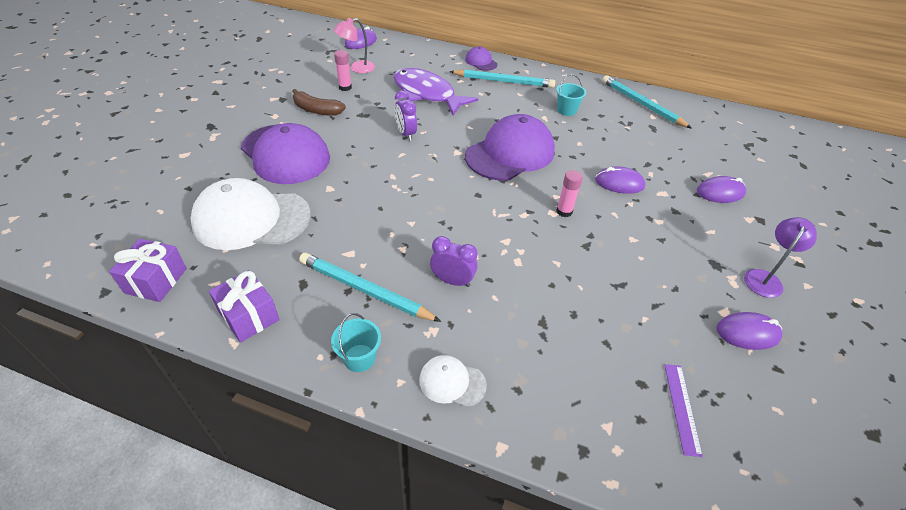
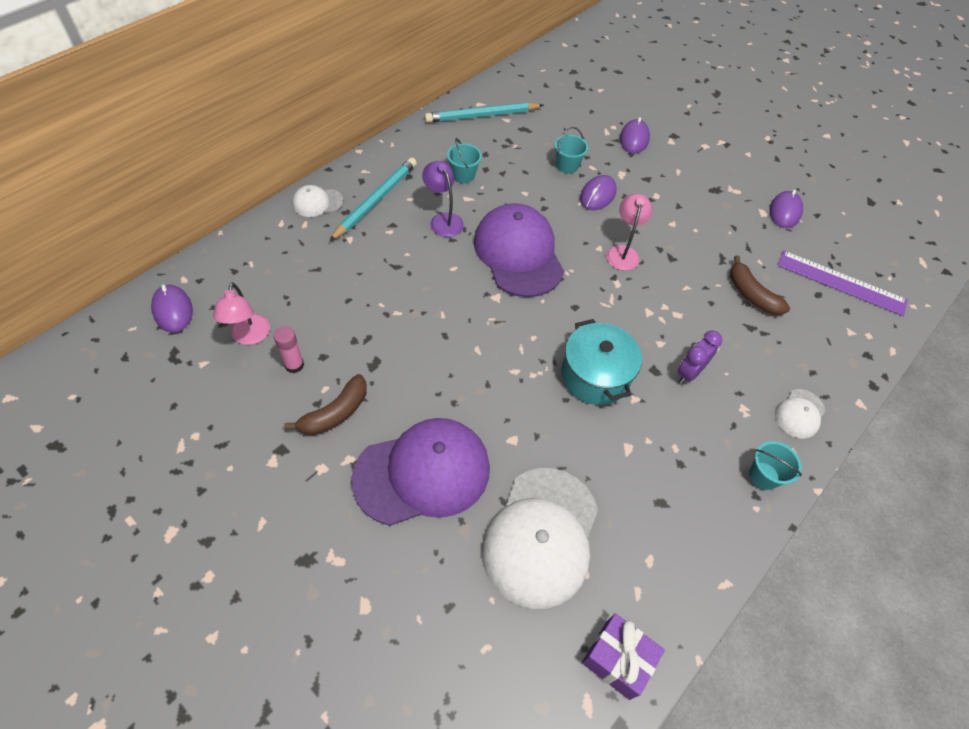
camera: 70 degrees left, 10 degrees up
(249, 316) = (694, 563): purple gift -> none
(365, 290) = (683, 448): turquoise pencil -> none
(406, 134) = (439, 332): purple clock -> none
(413, 220) = (595, 375): none -> turquoise pot
(427, 94) = (362, 282): purple fish -> none
(481, 62) = (317, 202): purple cap -> white cap
(564, 211) = (623, 252): pink glue stick -> pink lamp
(589, 316) = (751, 294): none -> brown banana
(636, 158) = (567, 165): none -> turquoise bucket
(681, 408) = (841, 283): purple ruler -> purple ruler, size x1.74
(765, 278) = (736, 171): purple lamp -> purple lamp (443, 220)

